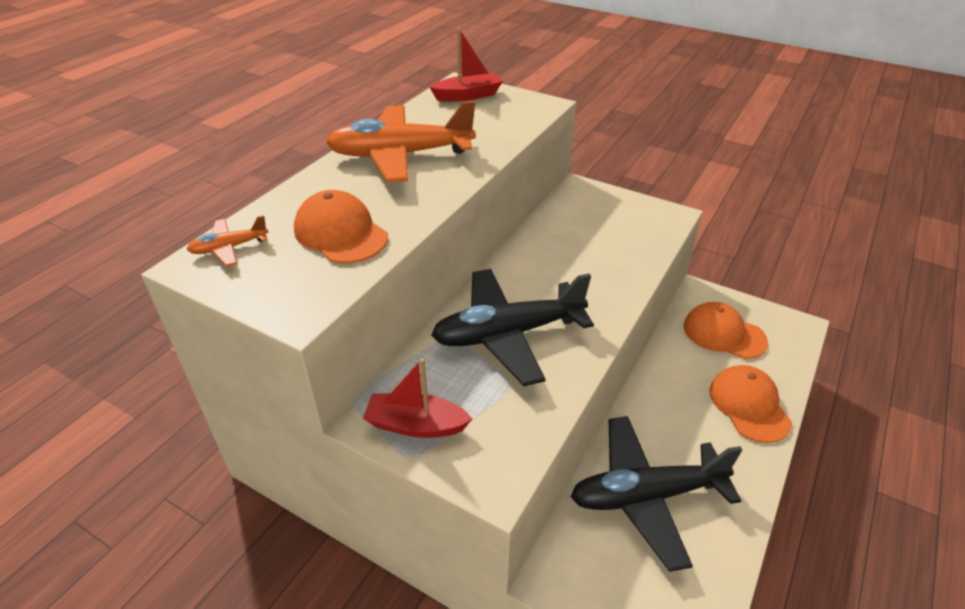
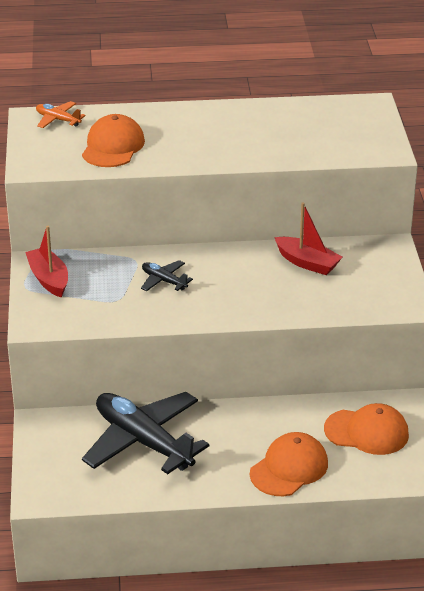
camera: 55 degrees right, 5 degrees down
(400, 155) = (227, 126): orange plane -> none
(468, 96) = (354, 115): red boat -> red boat (307, 263)
(508, 334) = (164, 281): black plane -> black plane, size x0.44
(724, 334) = (367, 432): orange cap -> orange cap turned 105 degrees clockwise

